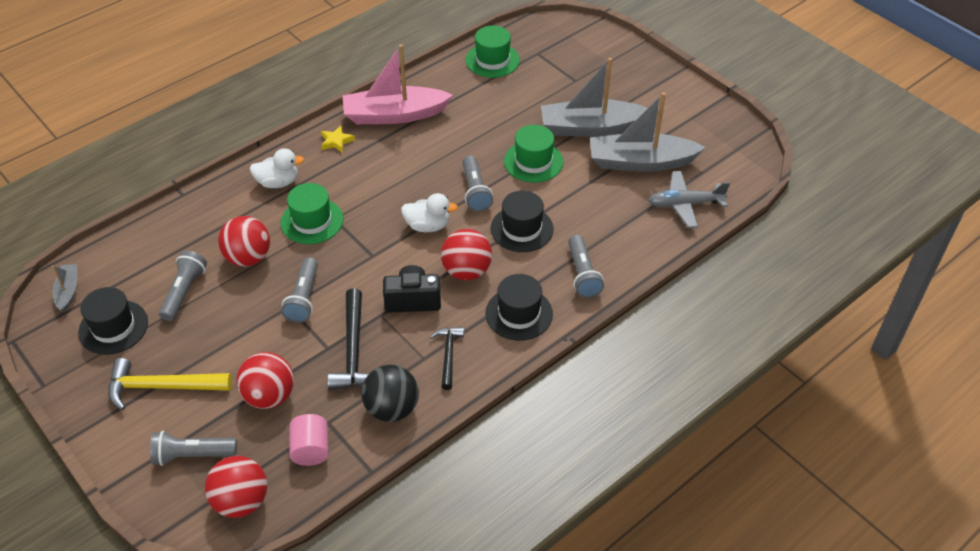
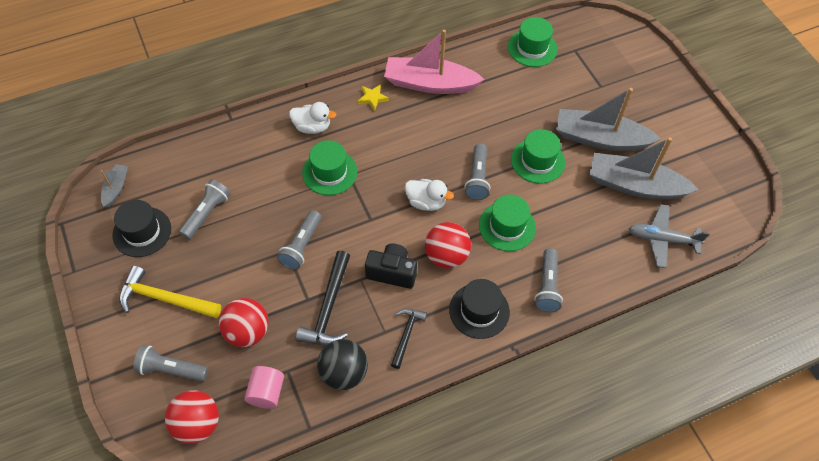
camera: 15 degrees right, 10 degrees up
(248, 258) = (267, 194): red ball -> none
(522, 229) = (507, 226): black hat -> green hat

